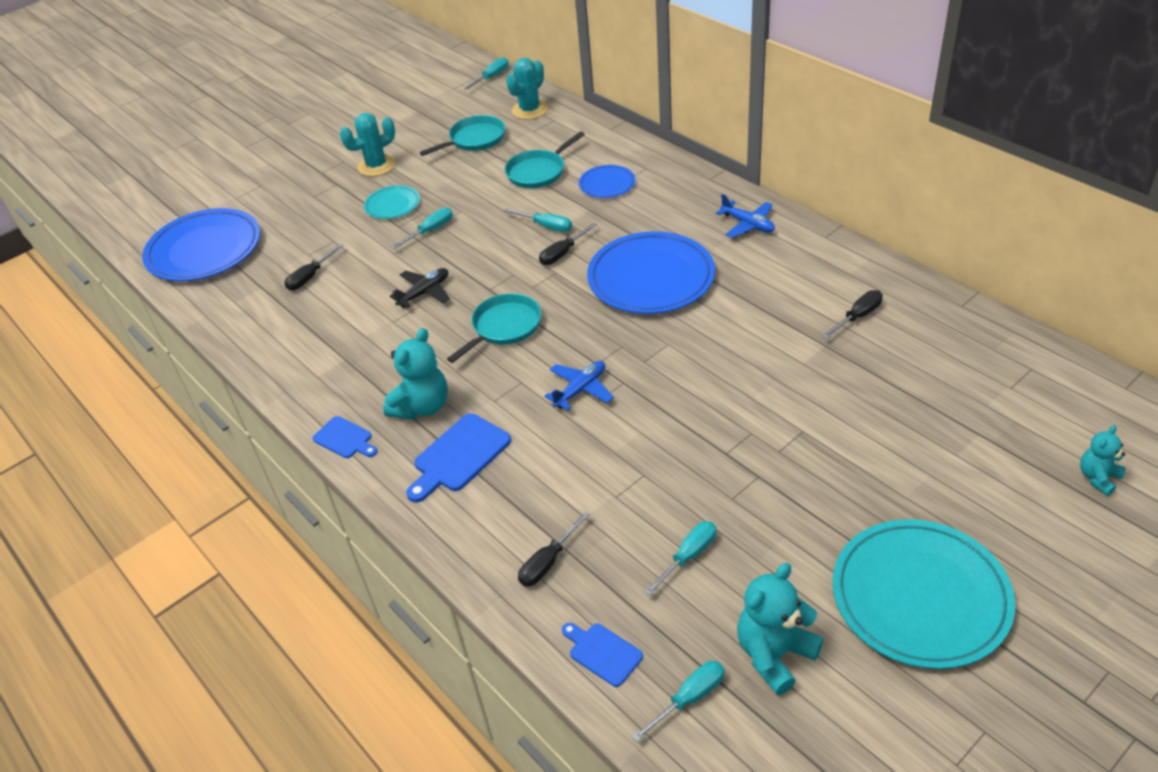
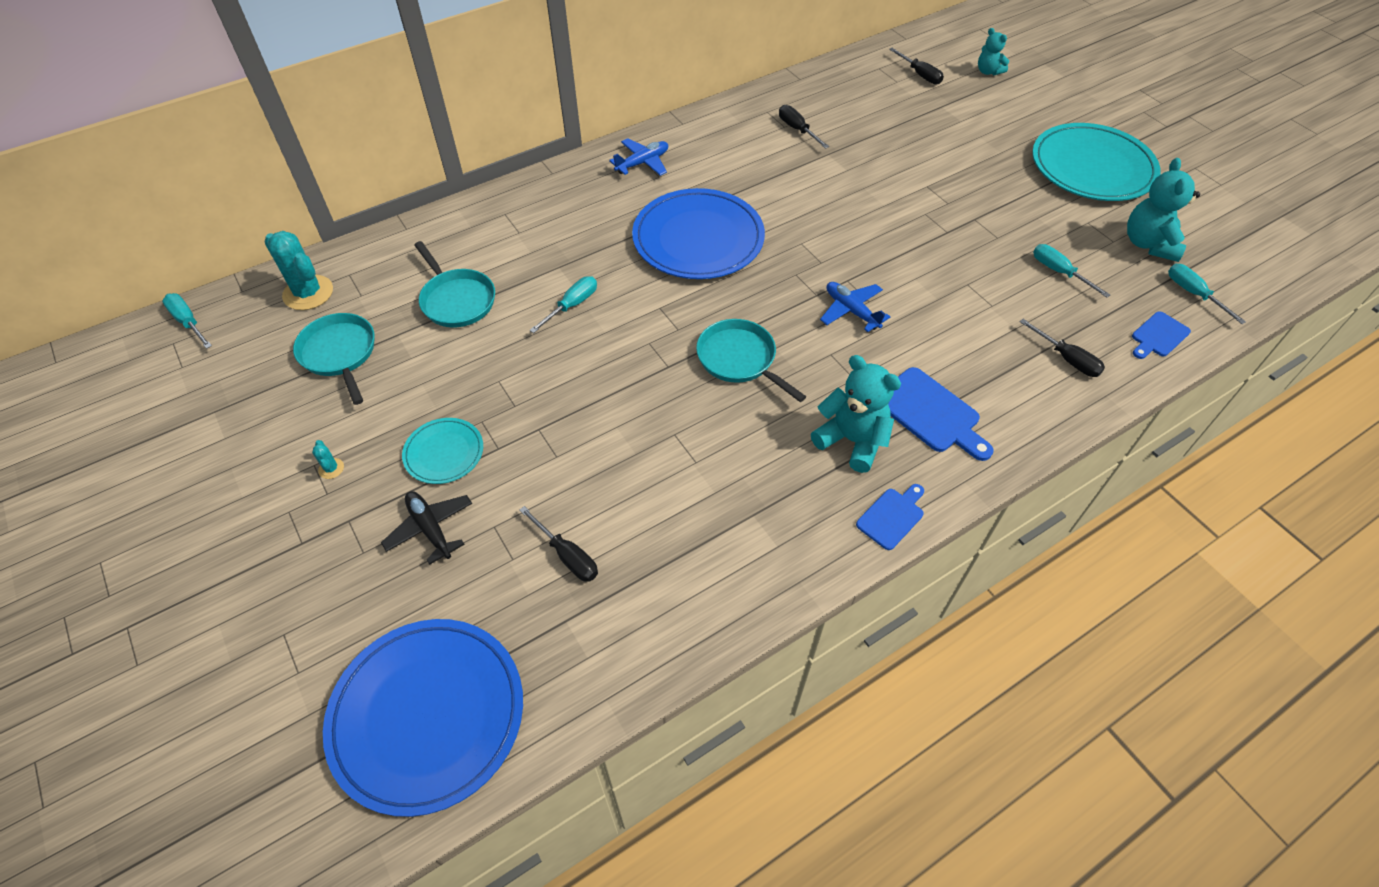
camera: 85 degrees left, 10 degrees up
(376, 166) = (331, 468): turquoise cactus -> turquoise cactus, size x0.44
(424, 293) = (652, 427): black plane -> black plane (430, 529)
(430, 231) = (526, 414): turquoise screwdriver -> none
(563, 253) = (629, 298): black screwdriver -> black screwdriver (920, 75)
(607, 184) = (518, 247): blue plate -> none
(774, 654) = (1148, 244): turquoise teddy bear -> turquoise teddy bear turned 45 degrees clockwise

